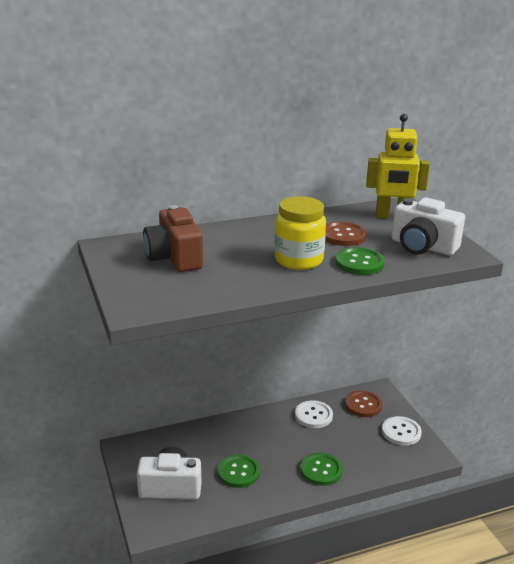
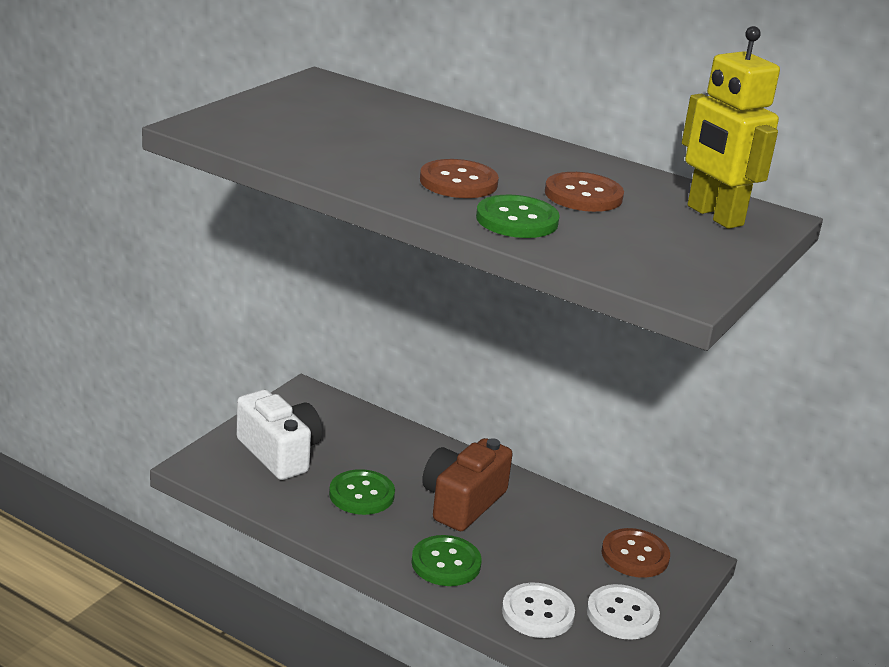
camera: 50 degrees right, 0 degrees up
(174, 258) = (348, 117): brown camera -> brown camera (462, 502)
(298, 260) = (458, 182): yellow jar -> brown button
(313, 415) = (549, 516): white button -> white button (537, 613)
(422, 247) = (648, 253): white camera -> none

